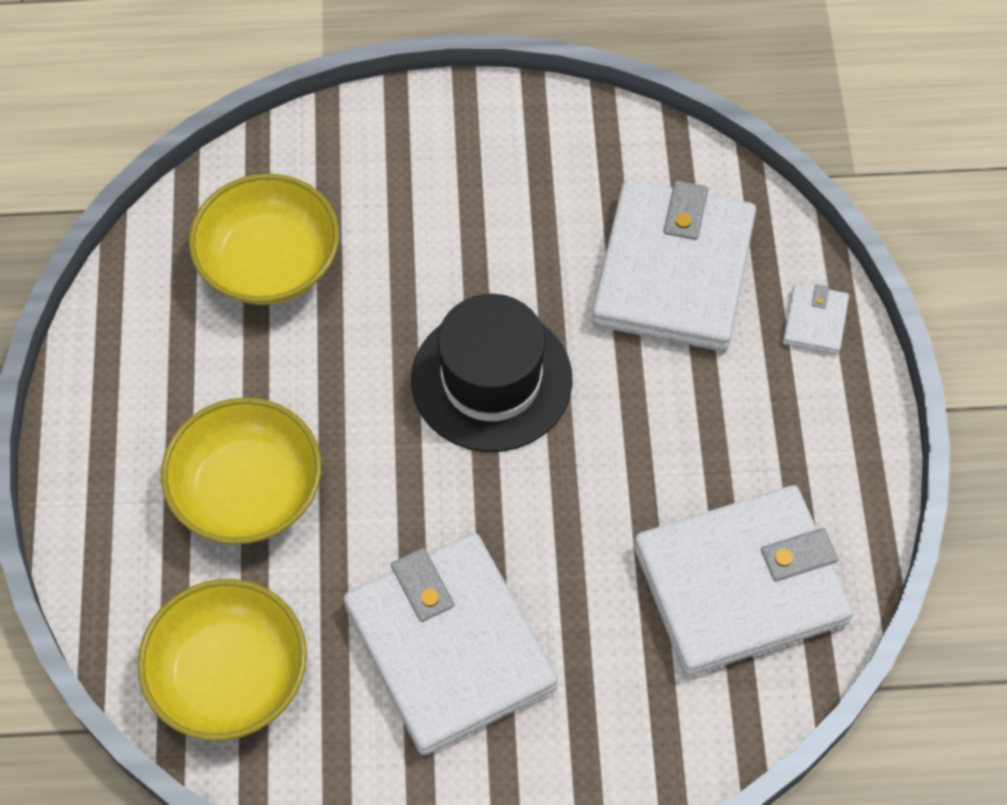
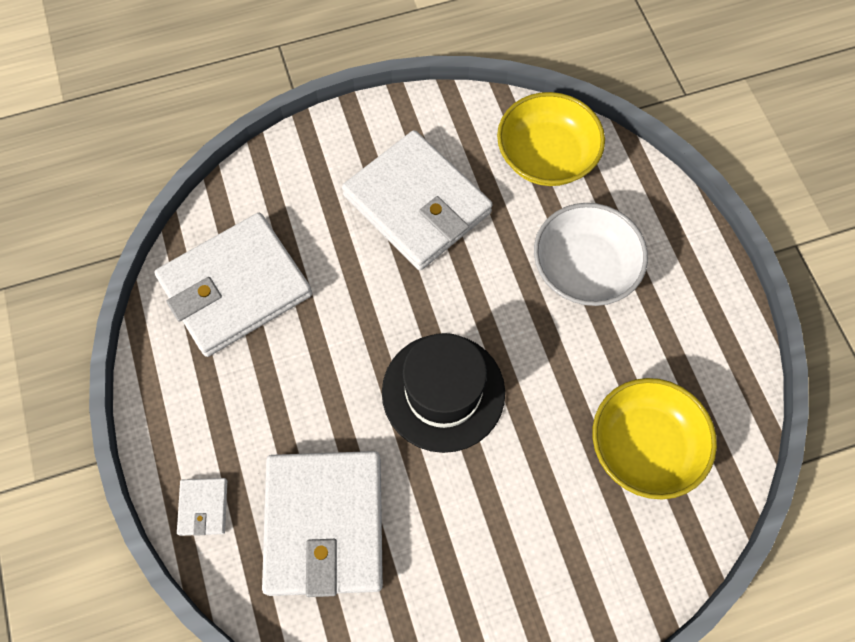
camera: 165 degrees right, 5 degrees up
(247, 491) = (584, 269): yellow bowl -> white bowl

